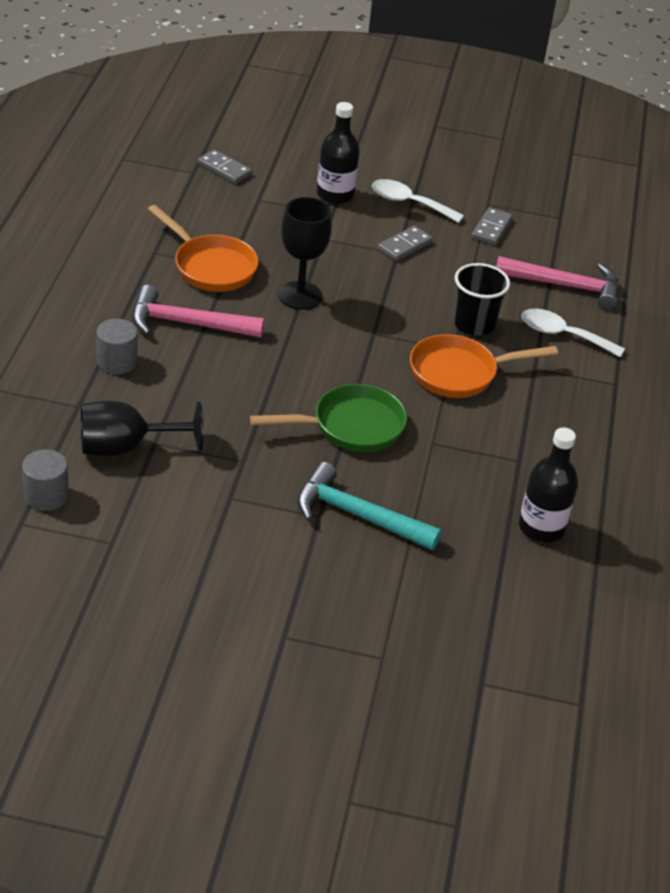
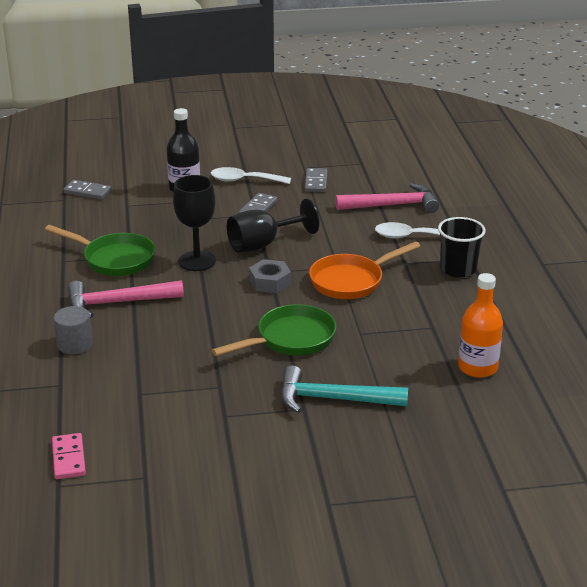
camera: 15 degrees left, 10 degrees down
(46, 495) = (68, 458): grey cylinder -> pink domino
(126, 447) = (117, 404): black goblet -> black goblet (263, 244)
(211, 266) = (114, 259): orange pan -> green pan
(366, 347) = (270, 282): none -> grey nut
(474, 324) = (341, 246): black cup -> black cup (458, 269)
(541, 527) = (477, 367): black bottle -> orange bottle

